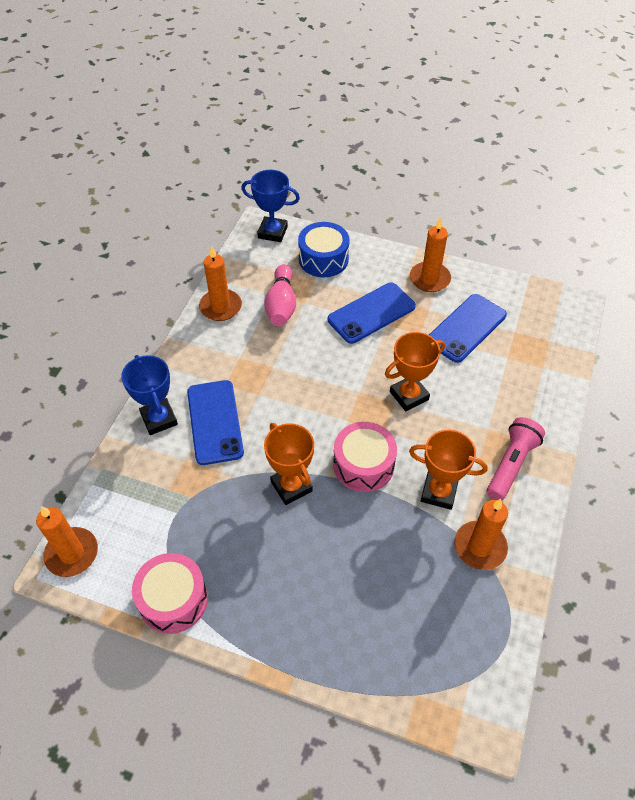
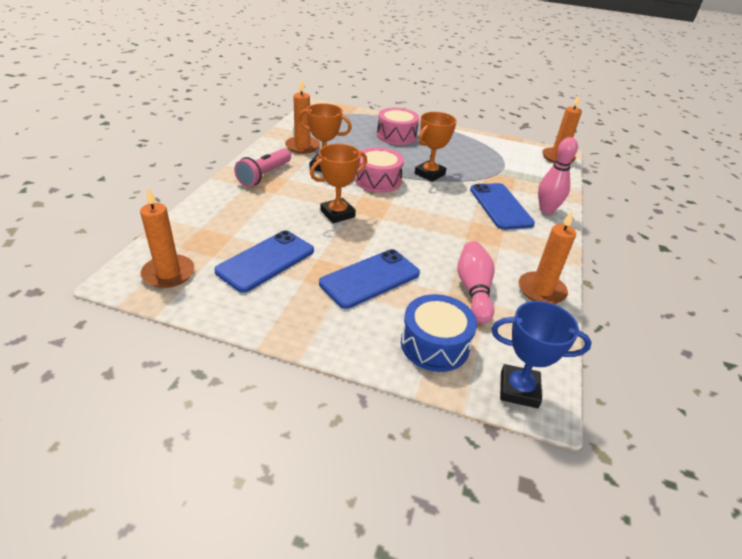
camera: 175 degrees right, 15 degrees down
(159, 419) = (546, 210): blue trophy -> pink bowling pin
(173, 599) = (487, 141): pink drum -> pink drum (396, 136)
(291, 486) = (429, 174): orange trophy -> orange trophy turned 75 degrees clockwise
(429, 279) = (293, 314): orange candle -> orange candle (168, 273)

